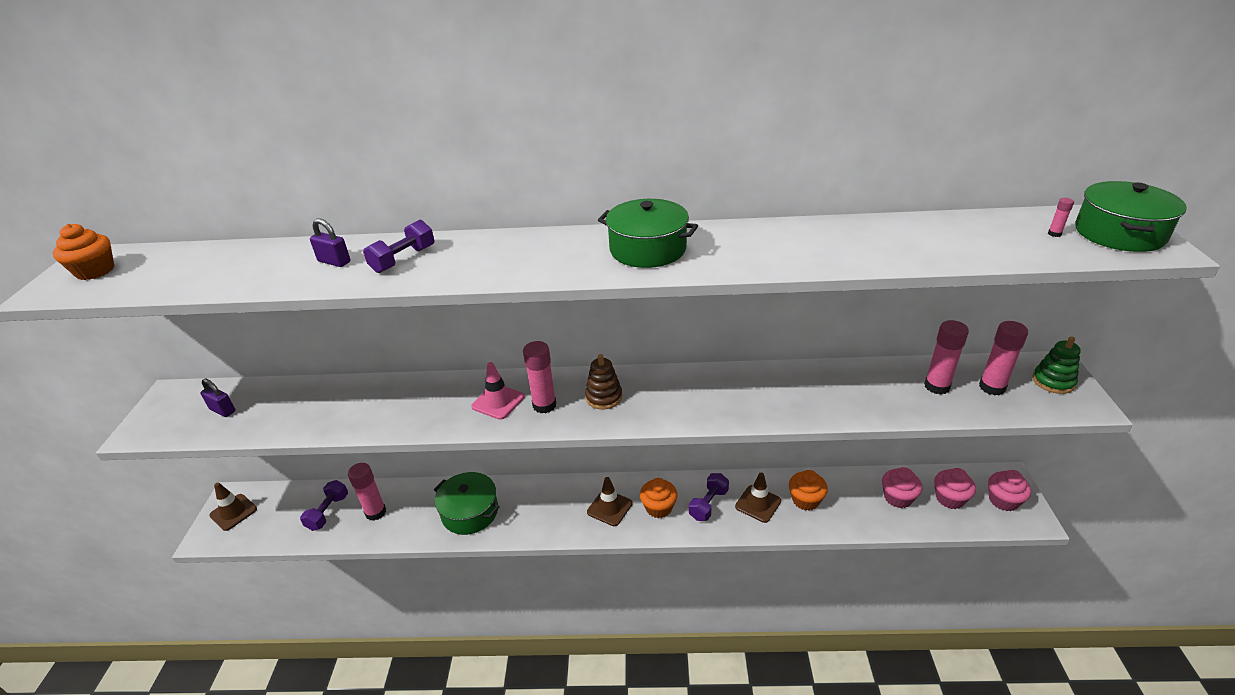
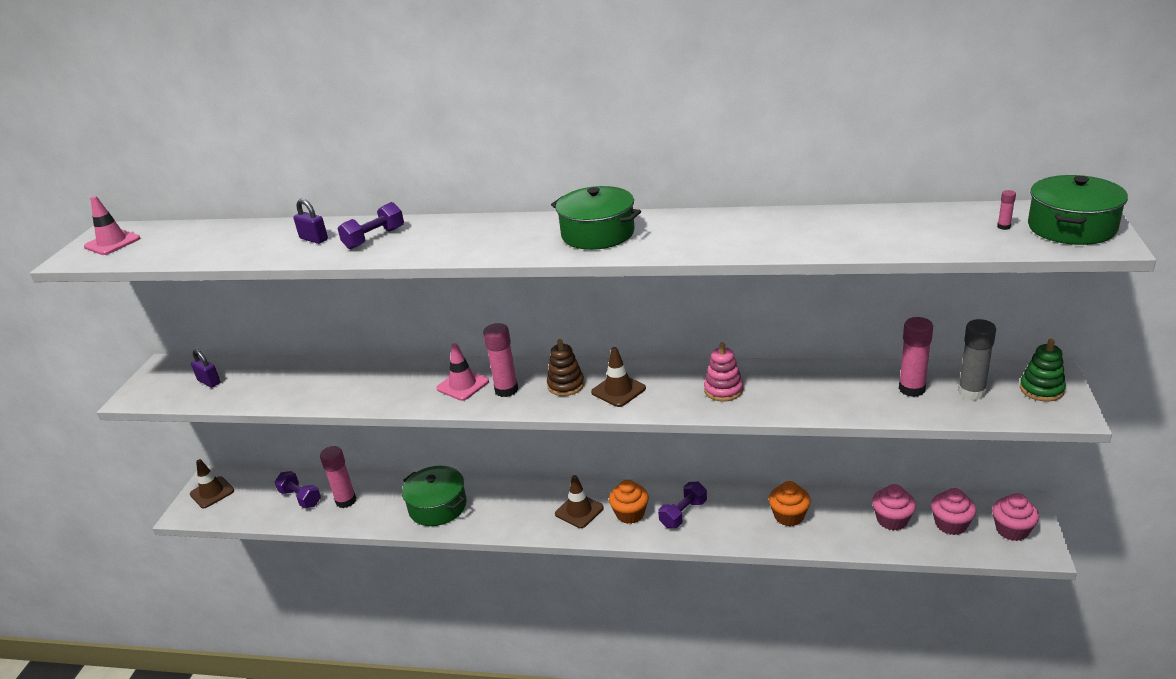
camera: 10 degrees right, 5 degrees down
(95, 271) = (112, 243): orange cupcake -> pink traffic cone
(328, 512) = (300, 498): purple dumbbell -> purple dumbbell turned 75 degrees counterclockwise
(758, 504) = (736, 516): brown traffic cone -> brown traffic cone (618, 390)
(760, 395) = (723, 390): none -> pink stacking toy
(992, 387) = (971, 392): pink glue stick -> grey glue stick

